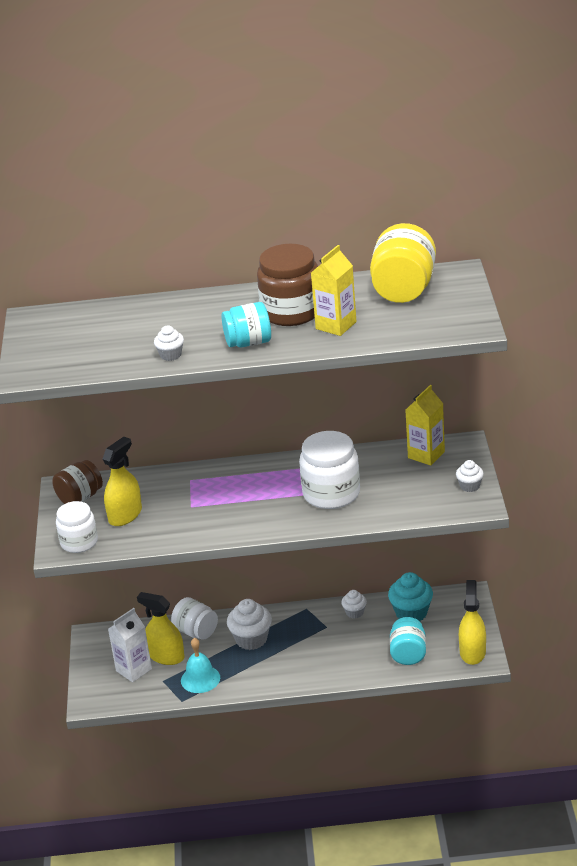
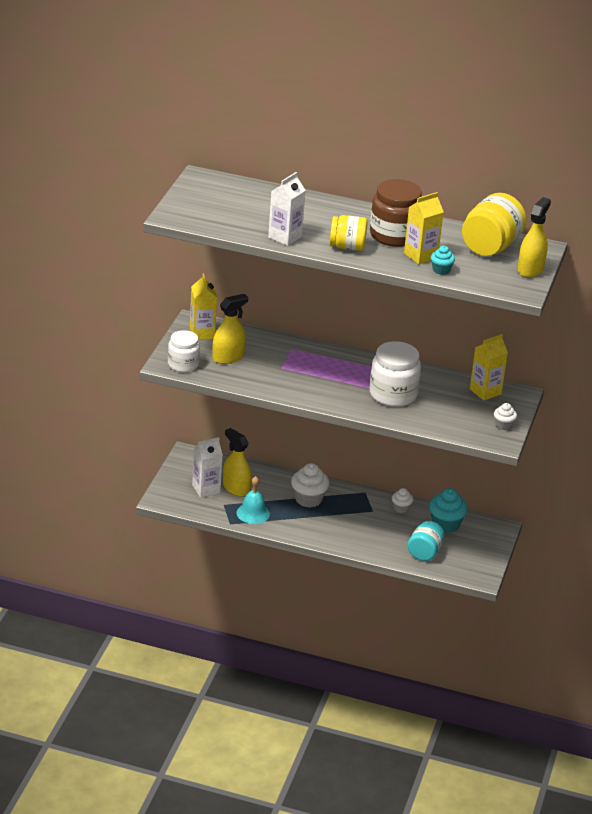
camera: 15 degrees right, 0 degrees up
(80, 497) = (202, 333): brown jar -> yellow carton
(170, 355) = (285, 237): white cupcake -> white carton
(196, 631) = (269, 479): white jar -> none
(248, 343) = (347, 247): turquoise jar -> yellow jar
(369, 334) = (441, 270): none -> turquoise cupcake
(472, 652) = (476, 569): yellow spray bottle -> yellow spray bottle (530, 269)

